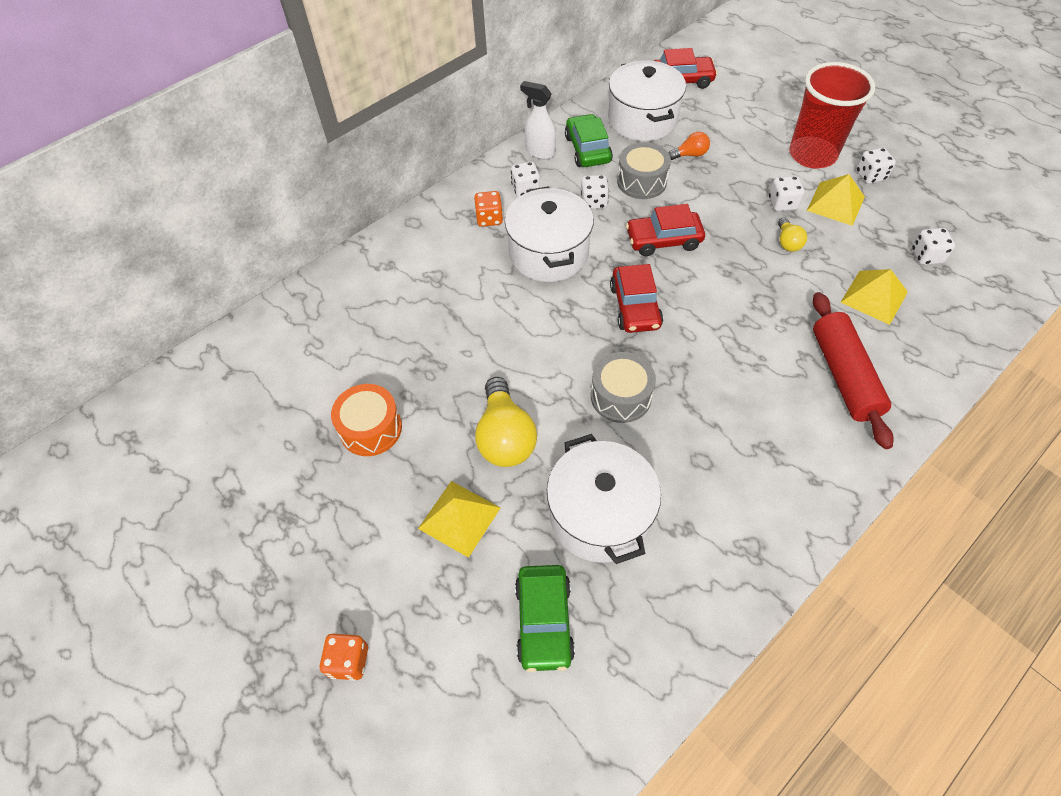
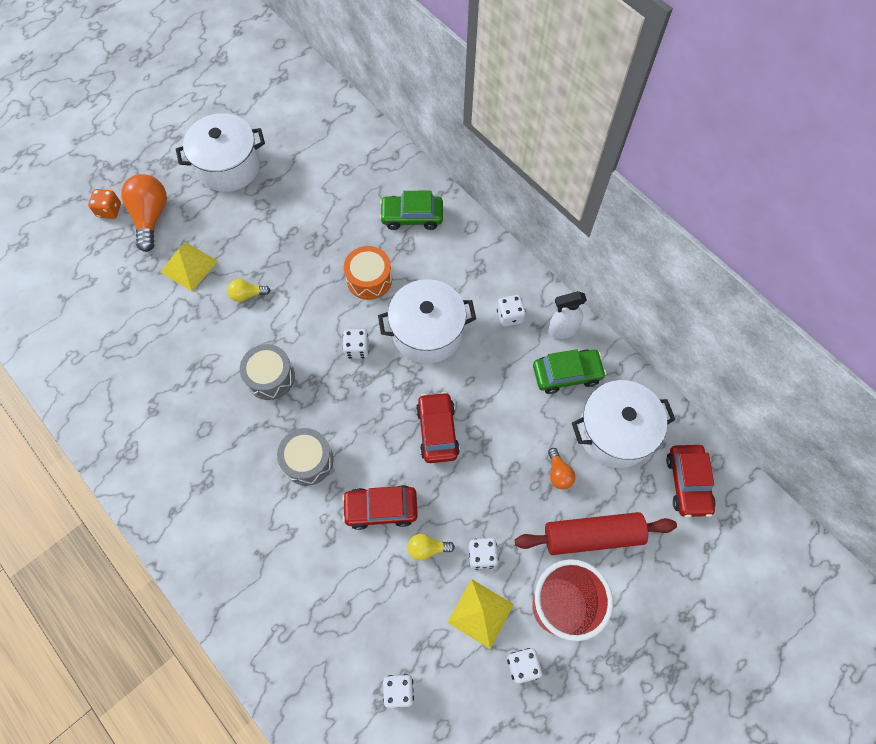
camera: 90 degrees right, 10 degrees up
(368, 589) = (151, 217): none -> orange light bulb
(371, 428) = (267, 210): orange drum -> orange drum (369, 279)
(489, 219) = (472, 285): orange dice -> none
(505, 436) = (247, 295): yellow light bulb -> yellow light bulb, size x0.51
(540, 152) = (562, 330): white spray bottle -> white spray bottle turned 135 degrees counterclockwise
(544, 621) = (108, 315): green car -> green car (412, 216)
(593, 202) = (490, 374): white dice -> white dice (357, 349)
(600, 515) = (173, 354): white pot -> white pot (228, 166)
(635, 306) = (360, 397): red car -> red car (381, 509)
(641, 181) = (518, 420): grey drum -> grey drum (308, 460)
(843, 375) = (265, 562): red rolling pin -> red rolling pin (592, 536)
(874, 297) = (350, 617): yellow pyramid -> none

